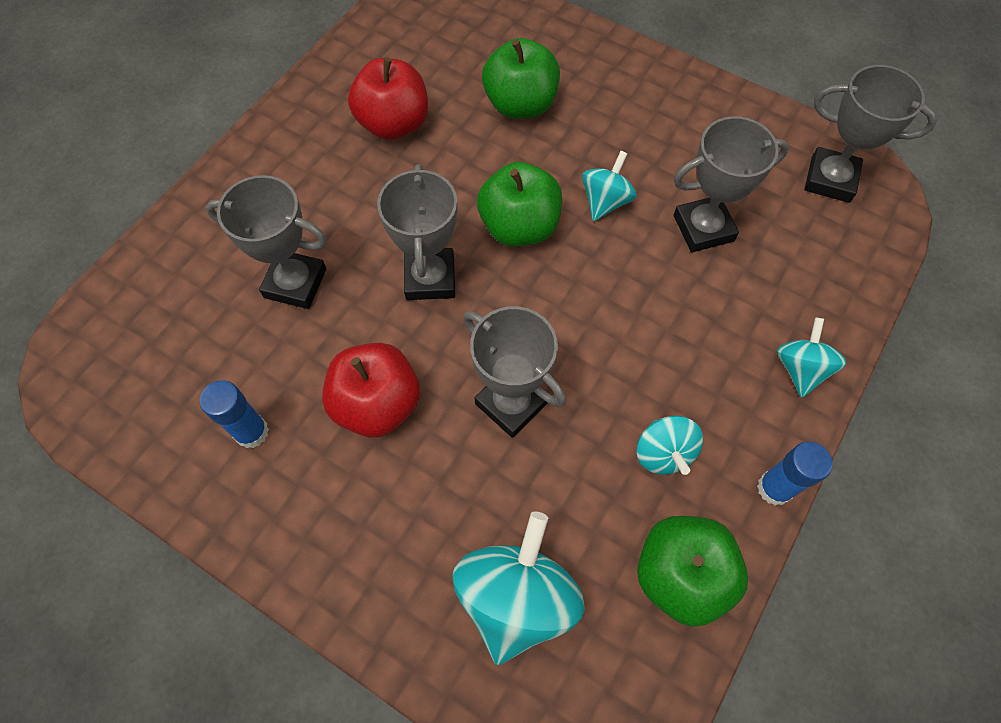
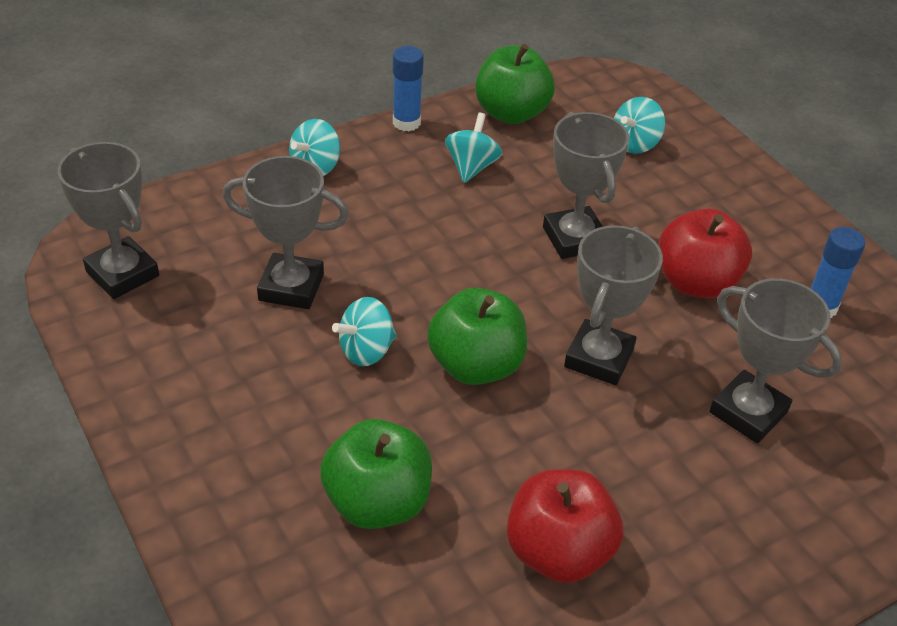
camera: 155 degrees left, 20 degrees down
(516, 598) = (635, 144): turquoise spinning top -> turquoise spinning top, size x0.57

